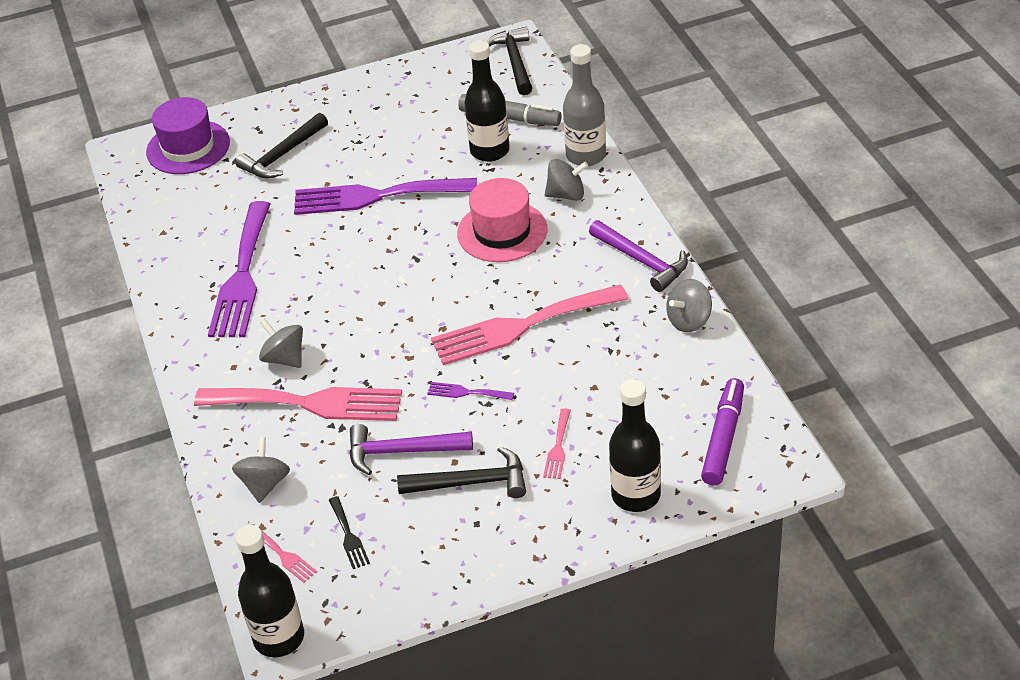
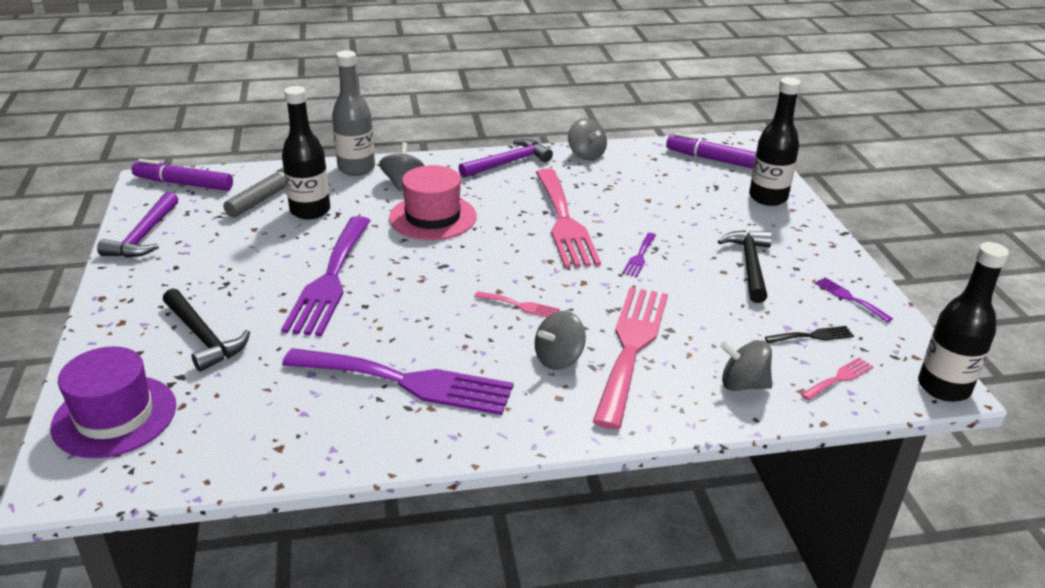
camera: 85 degrees left, 10 degrees down
(402, 452) = (708, 297): purple hammer -> purple hammer (144, 235)
(424, 569) = (849, 298): none -> purple fork
(515, 62) = (183, 184): black hammer -> purple marker
(558, 447) = (713, 222): pink fork -> pink fork (520, 306)

